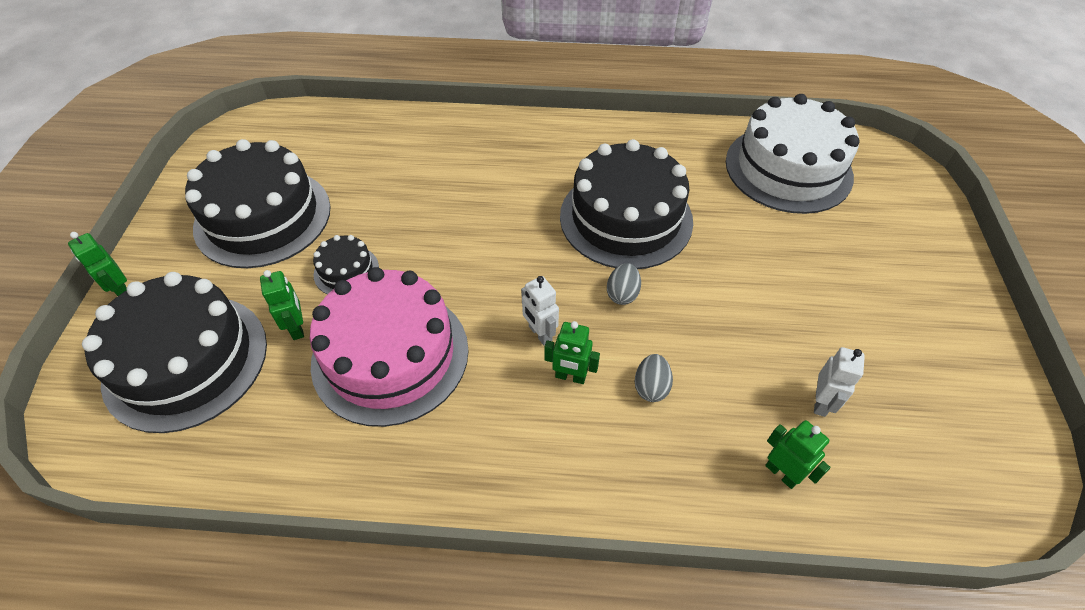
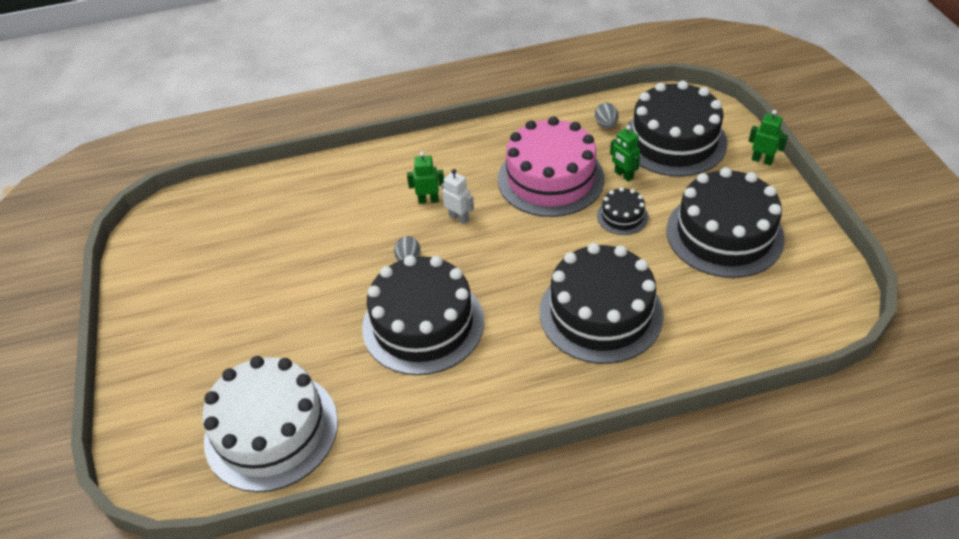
camera: 165 degrees right, 5 degrees down
(446, 179) = (600, 313): none -> black cake
(651, 387) = (374, 209): grey egg -> grey egg (606, 125)
(781, 473) = (290, 190): green robot -> none
(821, 402) = (262, 232): white robot -> none

